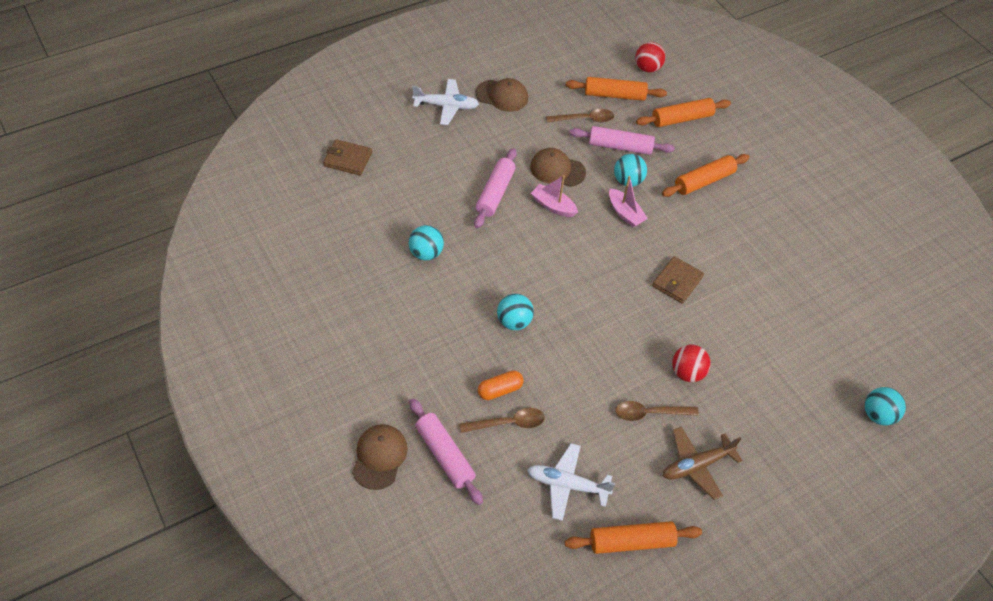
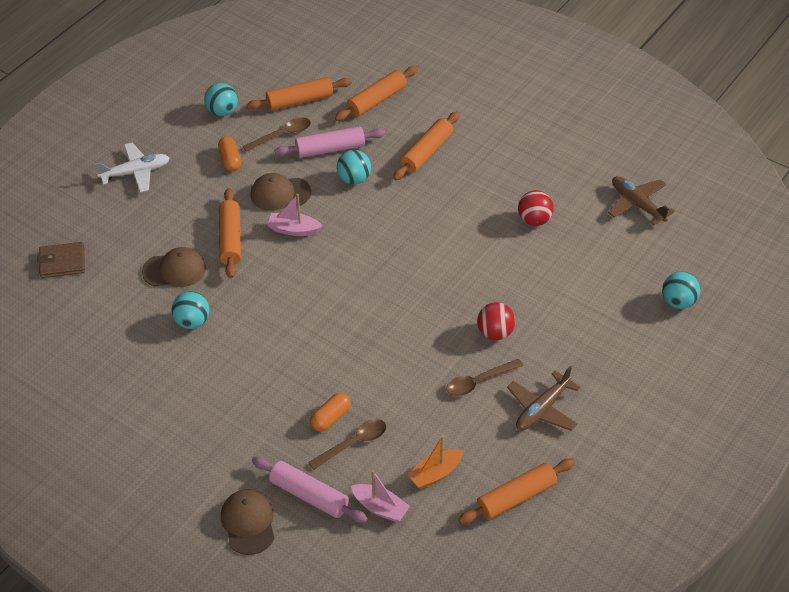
camera: 20 degrees left, 5 degrees down
(495, 193) = (230, 239): pink rolling pin -> orange rolling pin
(502, 96) = (187, 142): brown cap -> brown cap (174, 270)
(514, 322) = (312, 351): turquoise ball -> turquoise ball (222, 111)
(529, 124) = (230, 160): none -> orange capsule
(567, 485) = (435, 474): white plane -> orange boat
(625, 213) = (366, 210): pink boat -> pink boat (380, 508)
(647, 68) = (319, 62): red ball -> red ball (534, 220)
(677, 282) = (446, 255): brown wallet -> none
(879, 304) = (637, 204): none -> brown plane

